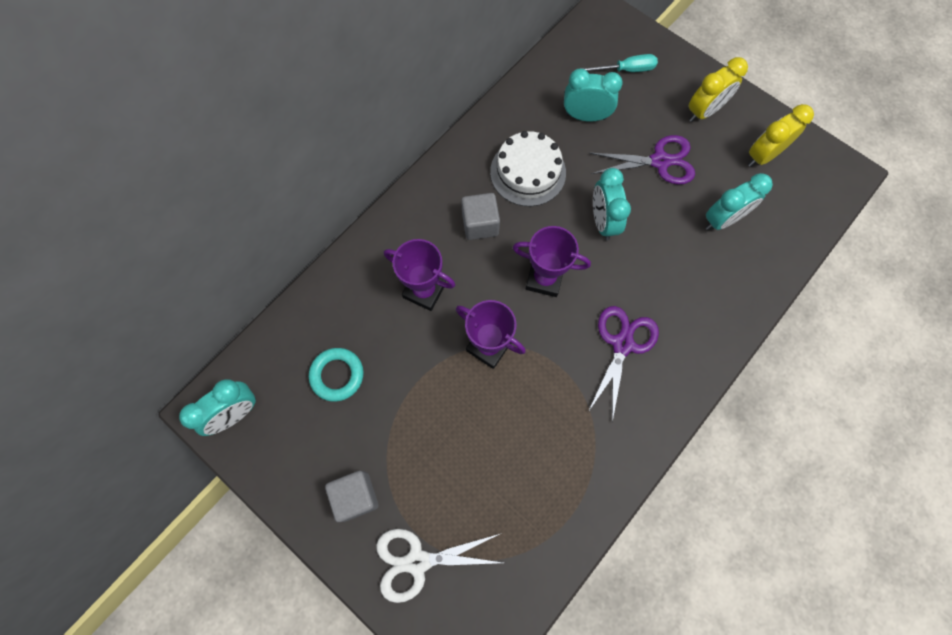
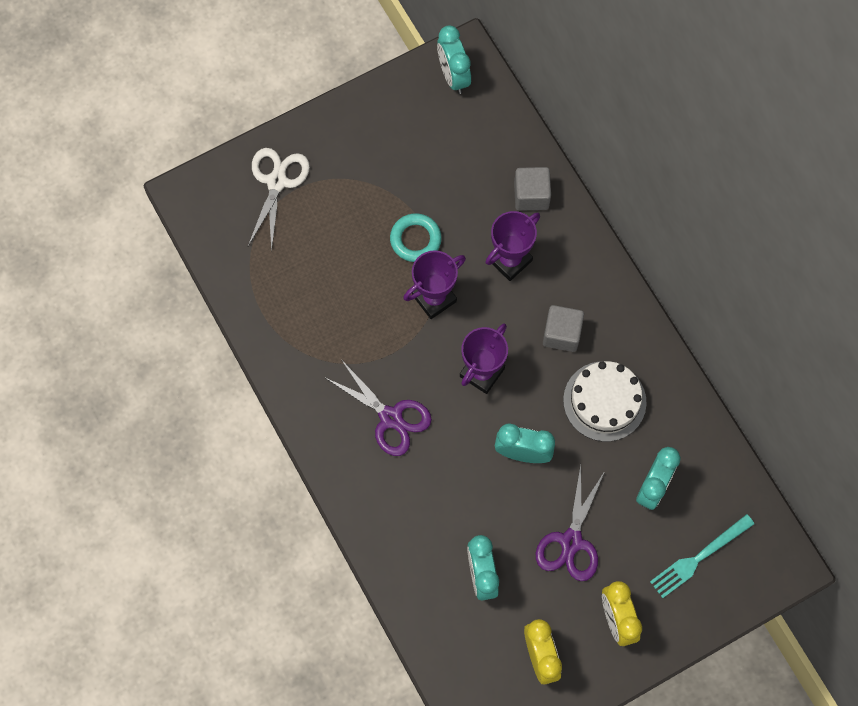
camera: 110 degrees right, 0 degrees up
(337, 375) = (456, 163): turquoise ring -> turquoise ring (415, 239)
(356, 496) = (346, 150): grey cube -> grey cube (531, 195)
(626, 70) = (699, 557): turquoise screwdriver -> turquoise fork

